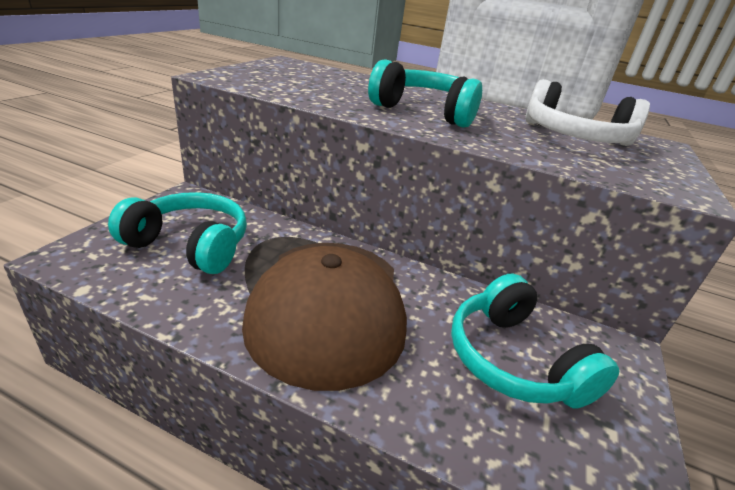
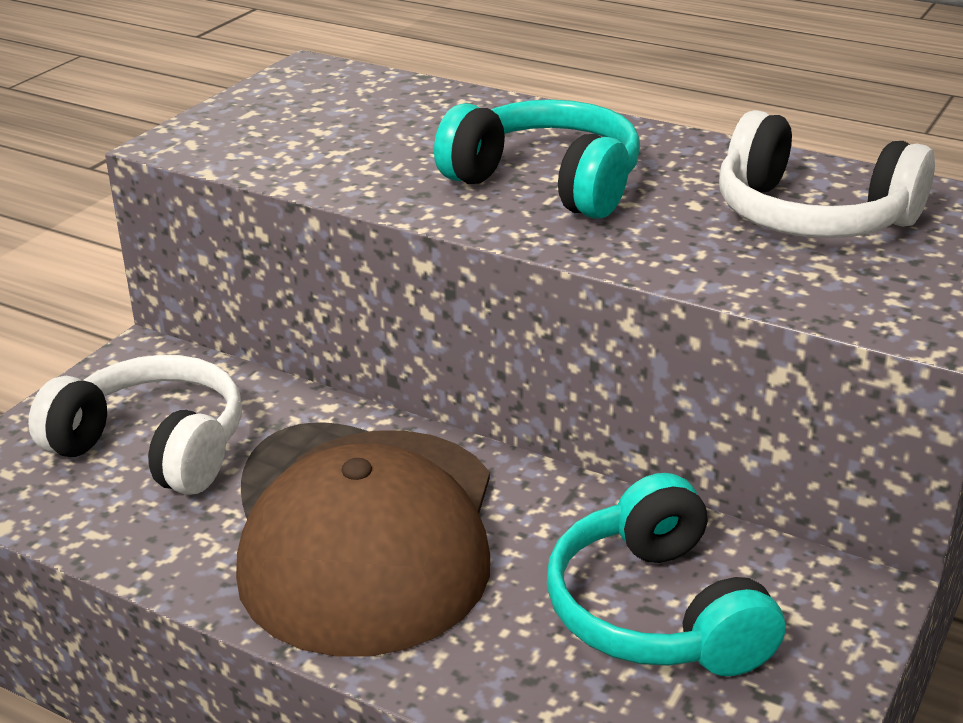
camera: 10 degrees right, 0 degrees up
(190, 245) = (153, 447): turquoise headphones -> white headphones

